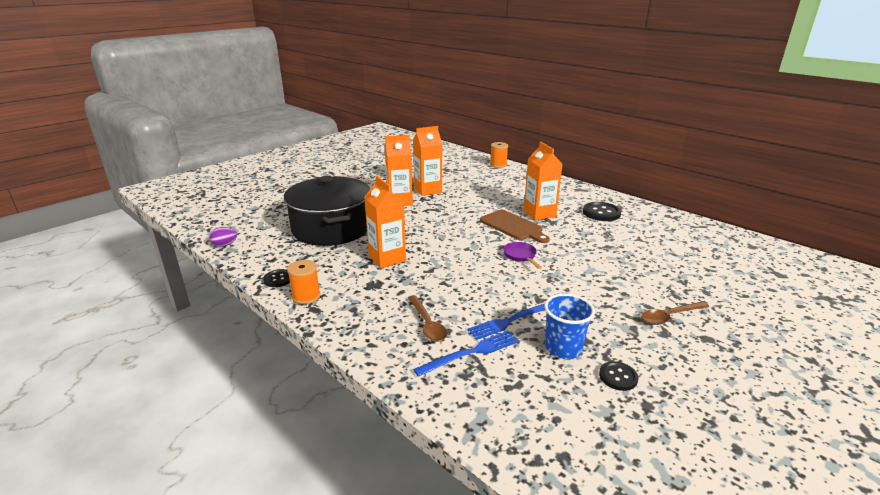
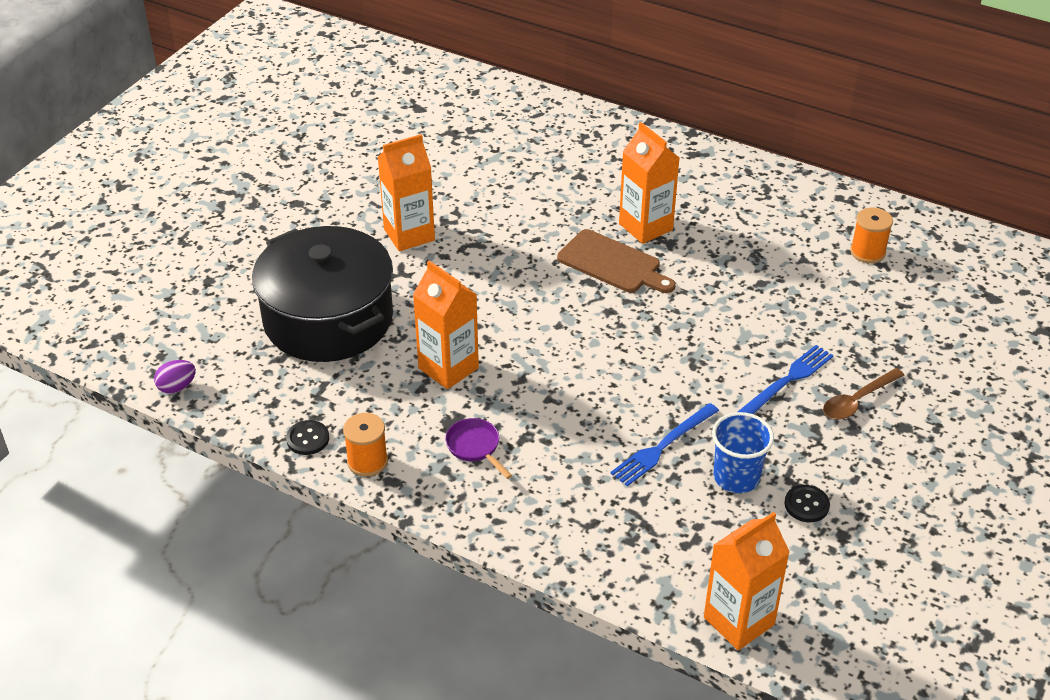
camera: 15 degrees left, 15 degrees up
(427, 324) = (555, 474): brown spoon -> none
(428, 190) = (444, 197): orange carton -> orange carton (739, 621)
(471, 353) = (627, 507): blue fork -> blue fork (787, 381)
(498, 165) = (541, 105): orange spool -> orange spool (867, 252)
(521, 256) = (642, 326): purple pan -> purple pan (475, 447)
(601, 213) = (740, 208): black button -> none

